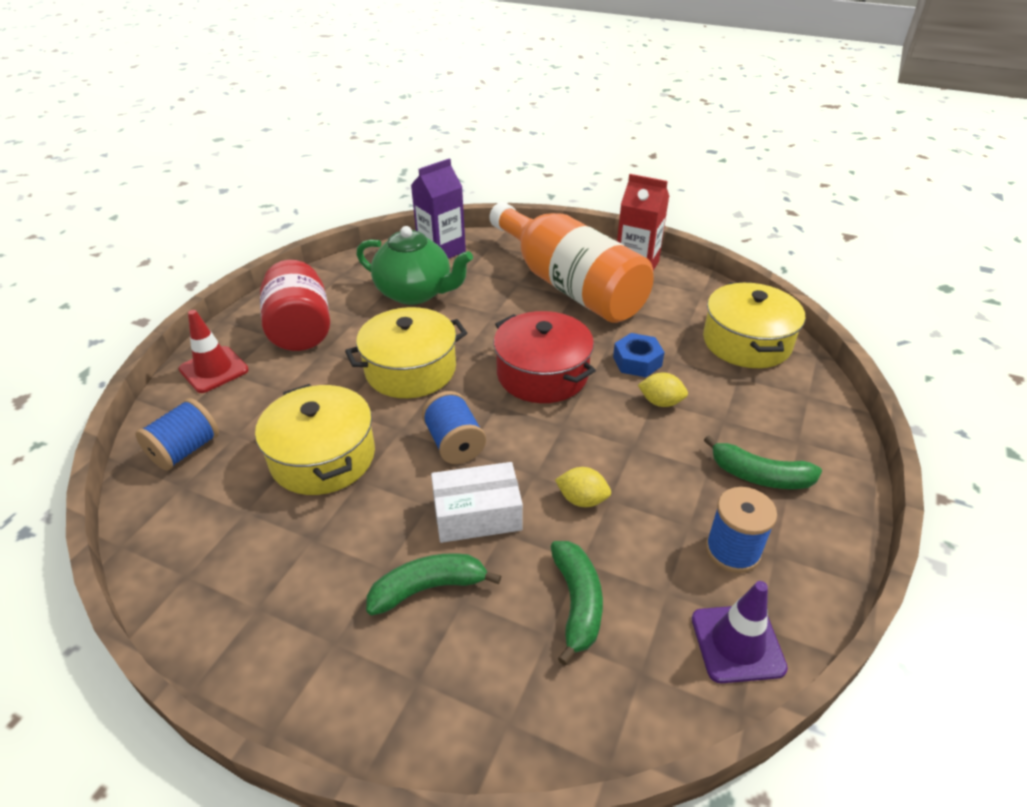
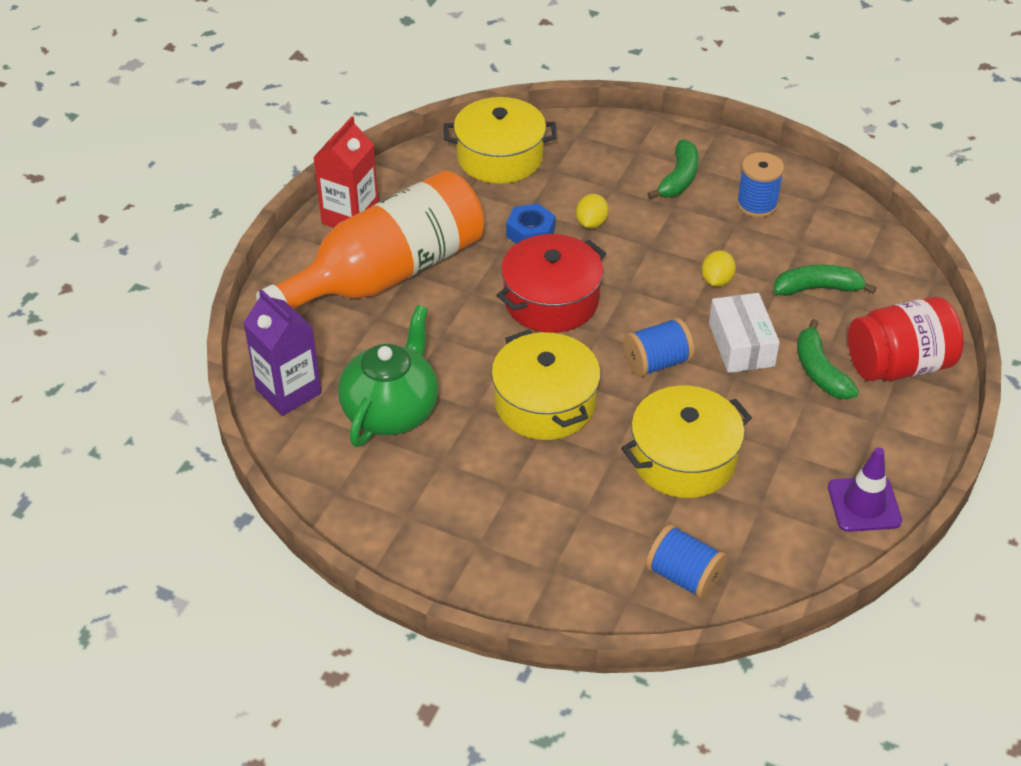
camera: 90 degrees left, 5 degrees up
(214, 370) = (547, 586): red traffic cone -> none
(301, 330) = (467, 514): red jar -> red jar (898, 365)
(737, 643) = (834, 214): purple traffic cone -> purple traffic cone (864, 504)

